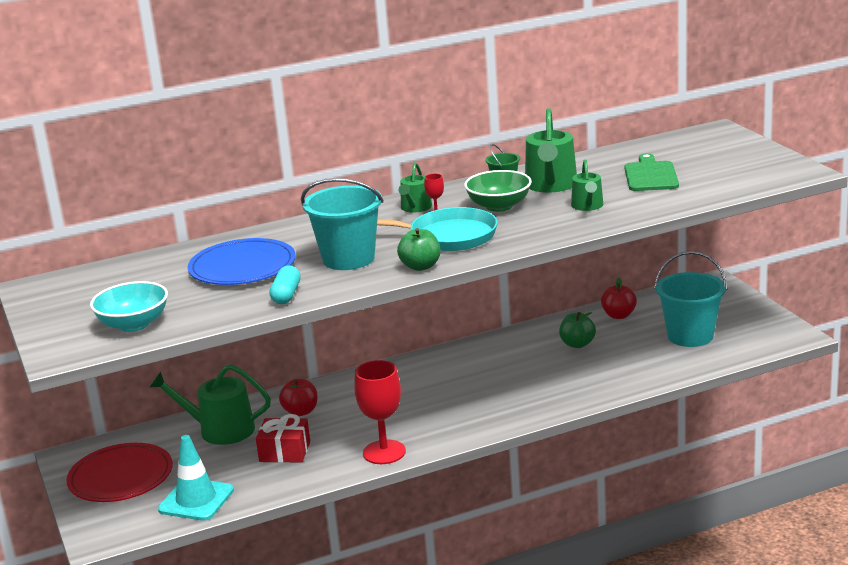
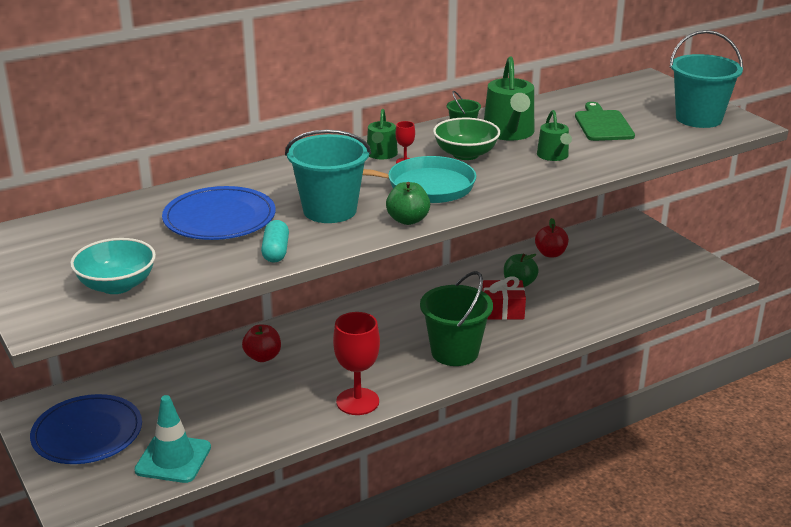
camera: 10 degrees left, 5 degrees up
(121, 477) = (87, 433): red plate -> blue plate
(220, 430) = (183, 378): green watering can -> none
(285, 452) = (255, 402): red gift -> red gift (502, 310)
(493, 408) = (454, 352): none -> green bucket
(690, 336) = (623, 275): turquoise bucket -> turquoise bucket (698, 118)

